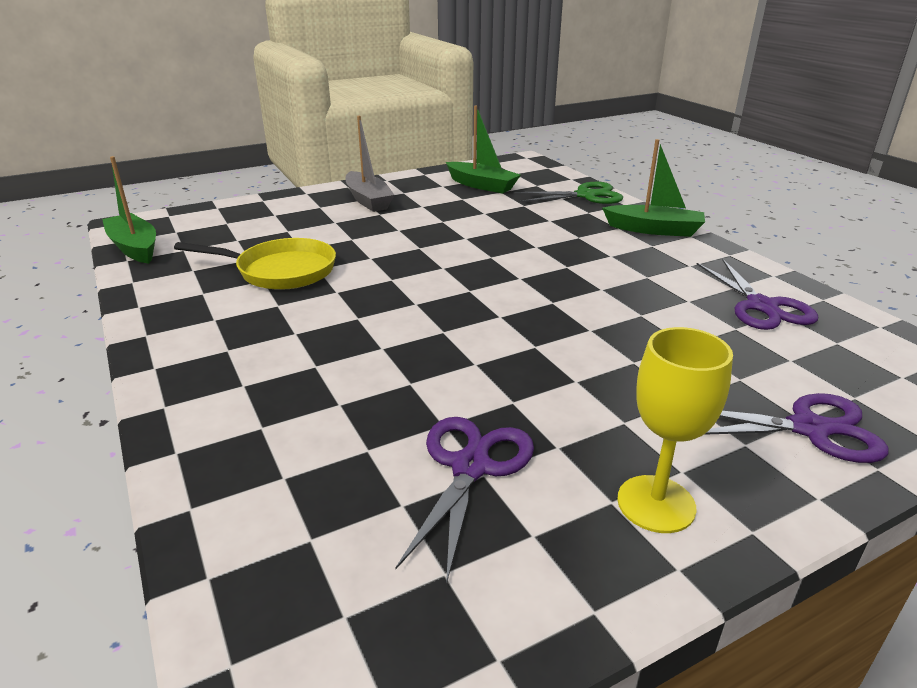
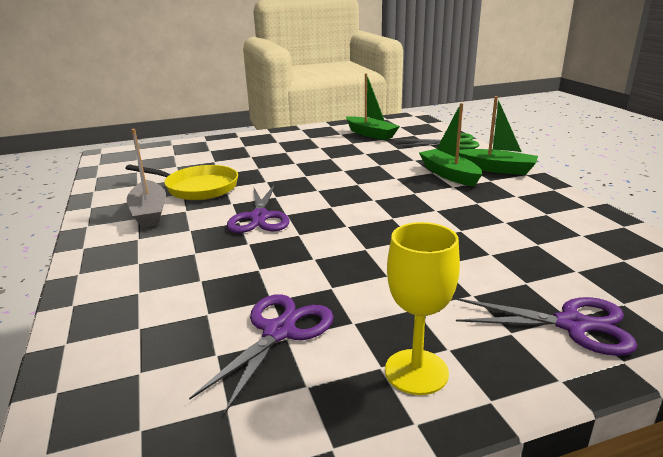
camera: 10 degrees right, 5 degrees down
(134, 247) = (105, 169): green boat -> green boat (449, 174)
(368, 200) = (281, 142): grey boat -> grey boat (149, 212)
(761, 306) = (566, 229): purple scissors -> purple scissors (259, 217)

